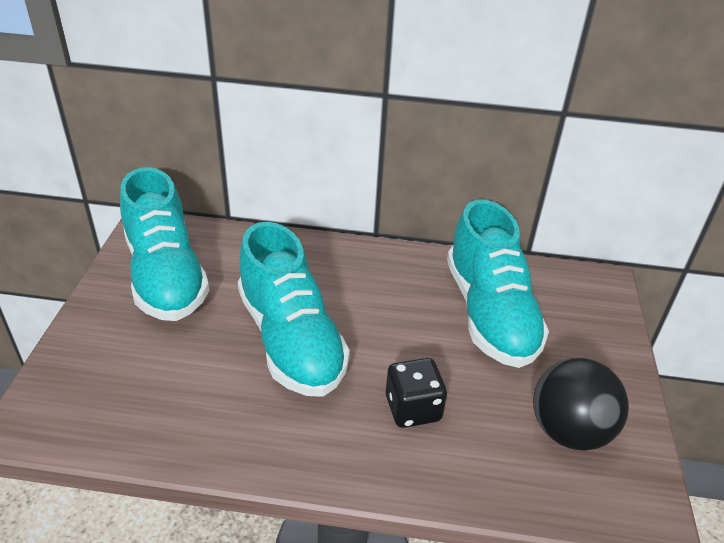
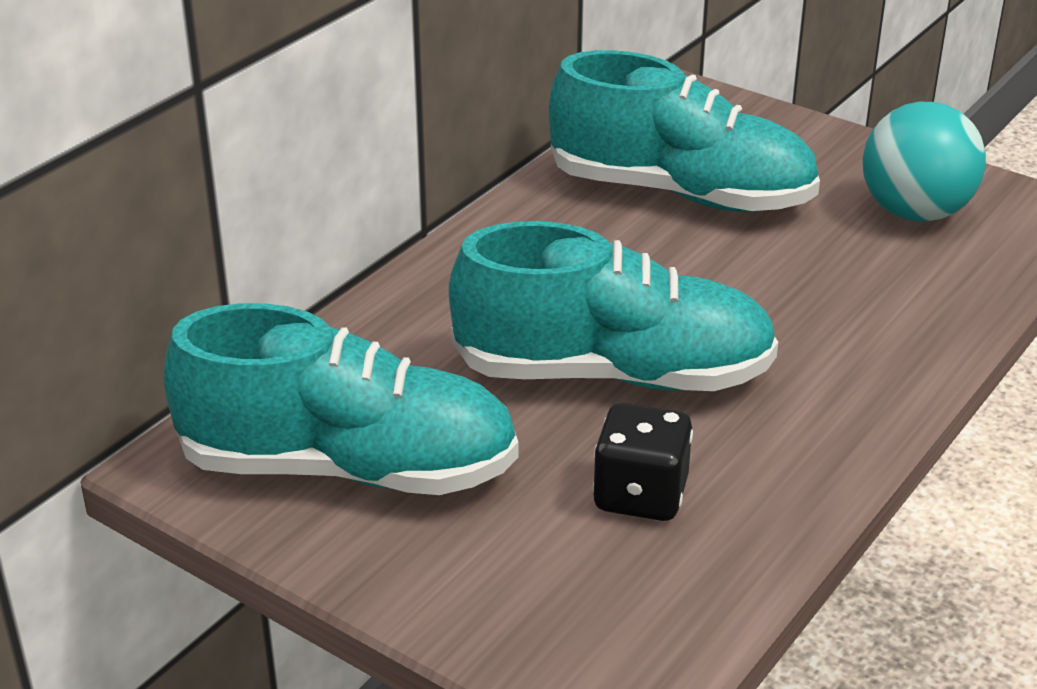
camera: 60 degrees left, 5 degrees down
(413, 408) = (815, 310): black dice -> black dice (640, 495)
(569, 431) = (915, 213): black ball -> turquoise ball

